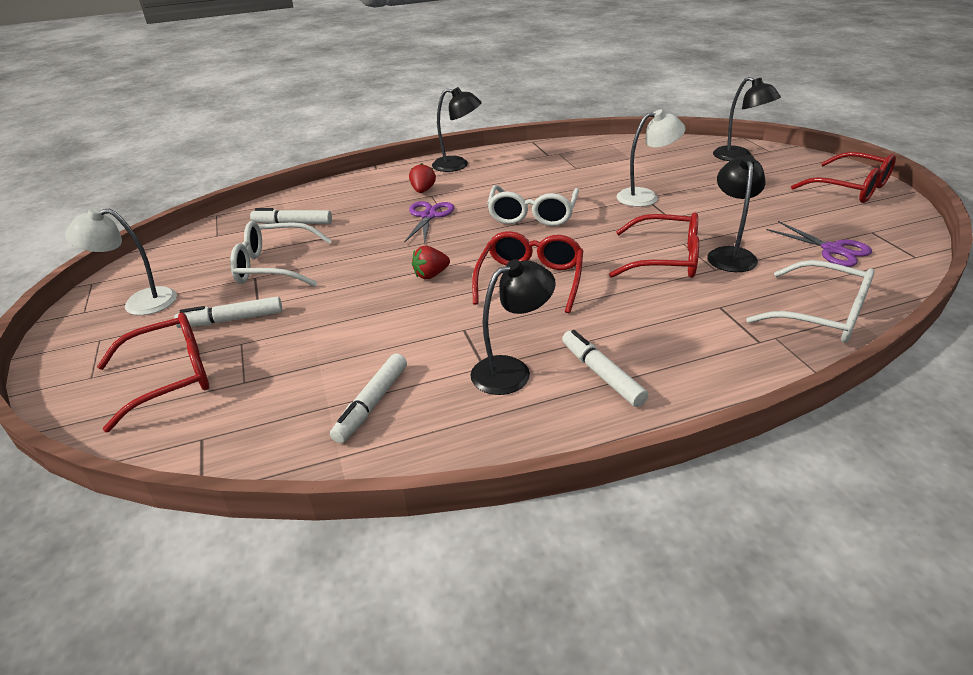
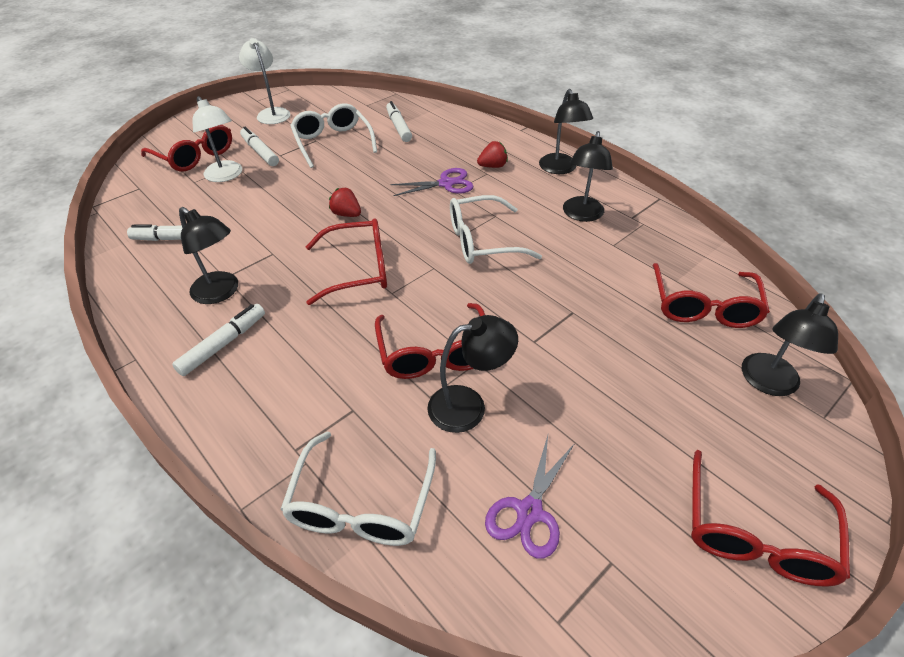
camera: 65 degrees right, 10 degrees up
(530, 170) = (581, 215): none -> black lamp
(645, 197) = (575, 312): white lamp -> white lamp (226, 176)
(662, 156) = (703, 306): none -> red glasses

